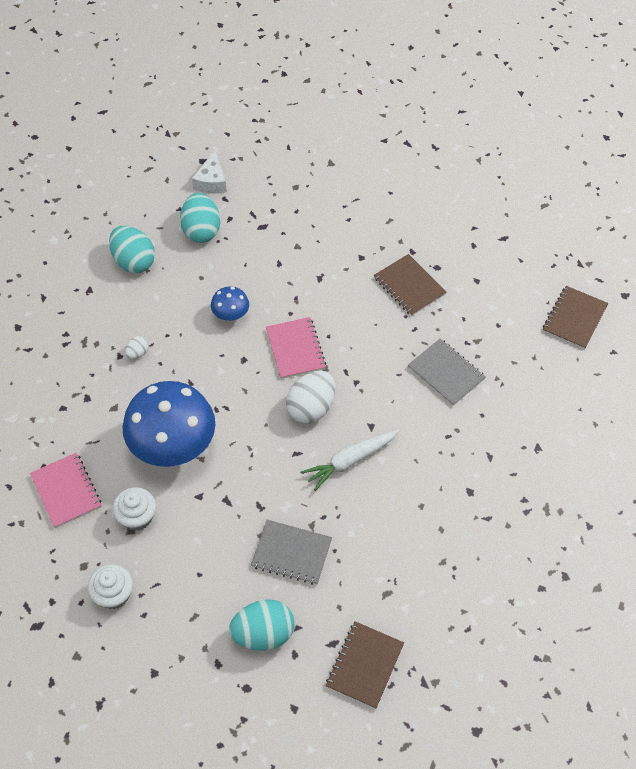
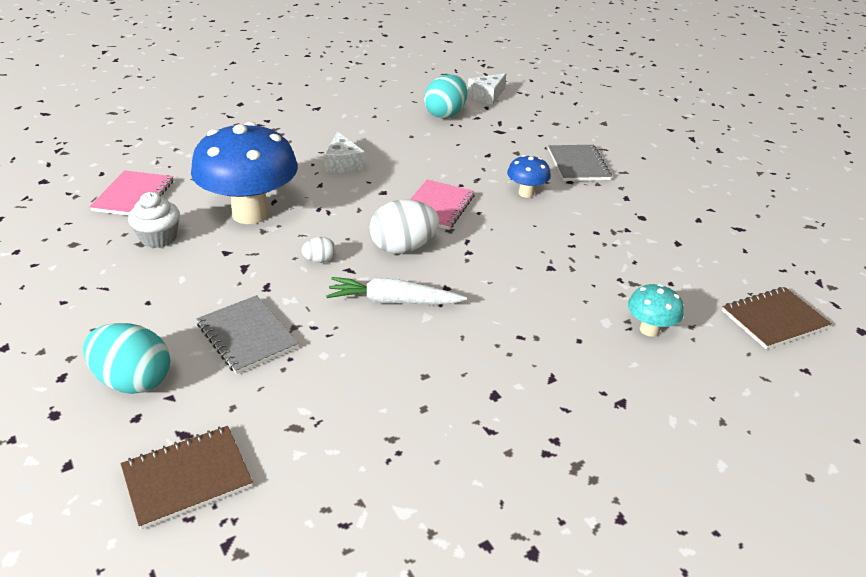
camera: 35 degrees right, 20 degrees down
(114, 594) = (64, 274): white cupcake -> none
(134, 261) = (370, 108): turquoise egg -> none
(137, 353) = (303, 151): white egg -> white egg (319, 260)
(182, 347) = (342, 163): none -> white cheese
(231, 316) = (407, 164): blue mushroom -> blue mushroom (526, 193)
(409, 286) = (598, 217): brown notebook -> none
(446, 373) = (571, 290): grey notebook -> grey notebook (578, 165)
(513, 377) = (649, 329): none -> turquoise mushroom

